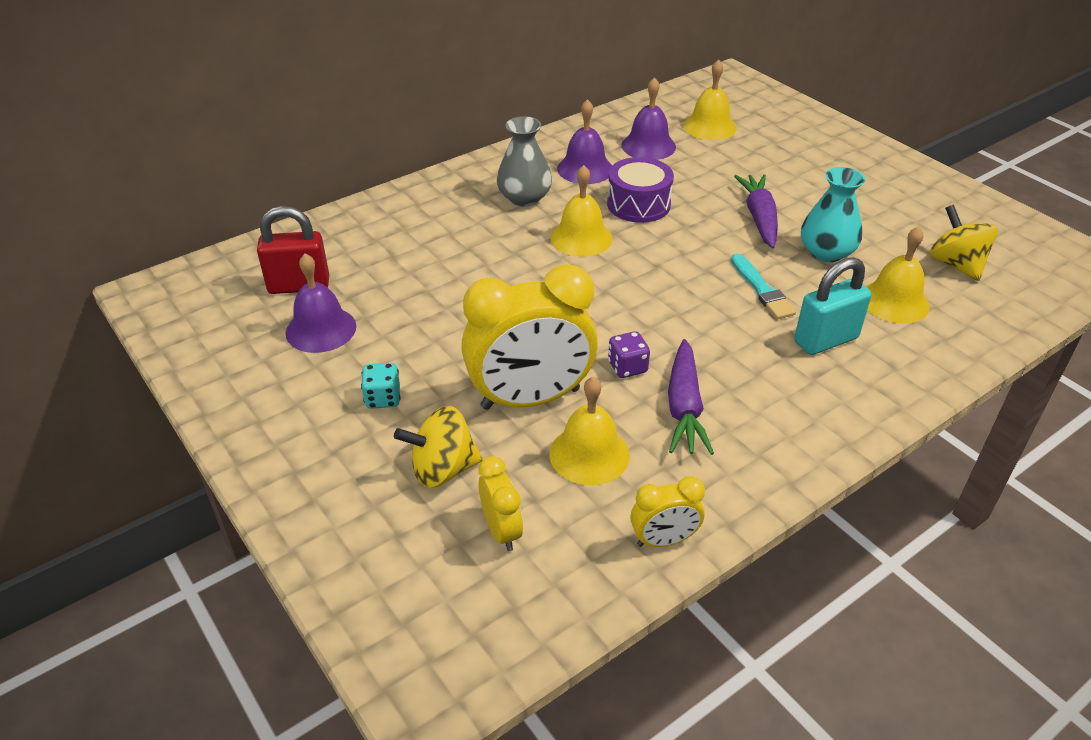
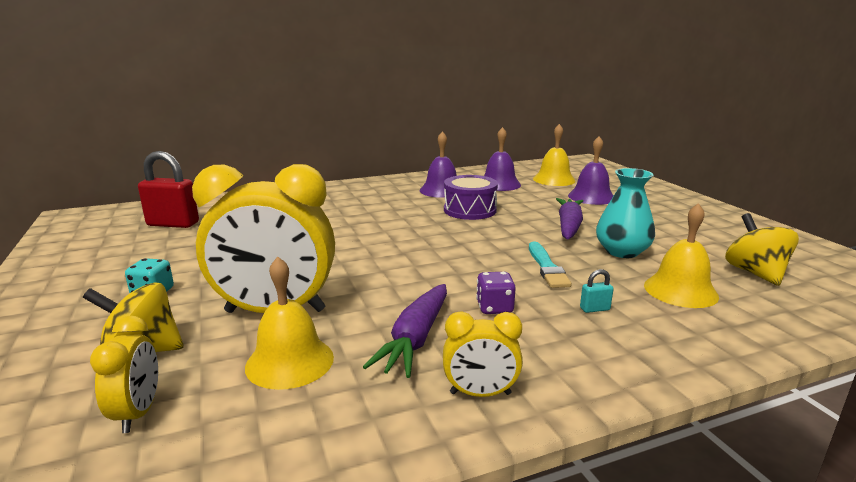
camera: 15 degrees right, 20 degrees down
(321, 329) = (158, 247): purple bell -> purple bell (591, 197)
(524, 198) = (383, 199): grey vase -> none
(581, 238) = (409, 222): yellow bell -> none
(627, 367) = (383, 302): purple dice -> purple dice (494, 308)
(664, 540) = (300, 458): yellow clock -> yellow clock (480, 393)
(825, 340) = (594, 309): turquoise padlock -> turquoise padlock, size x0.42

